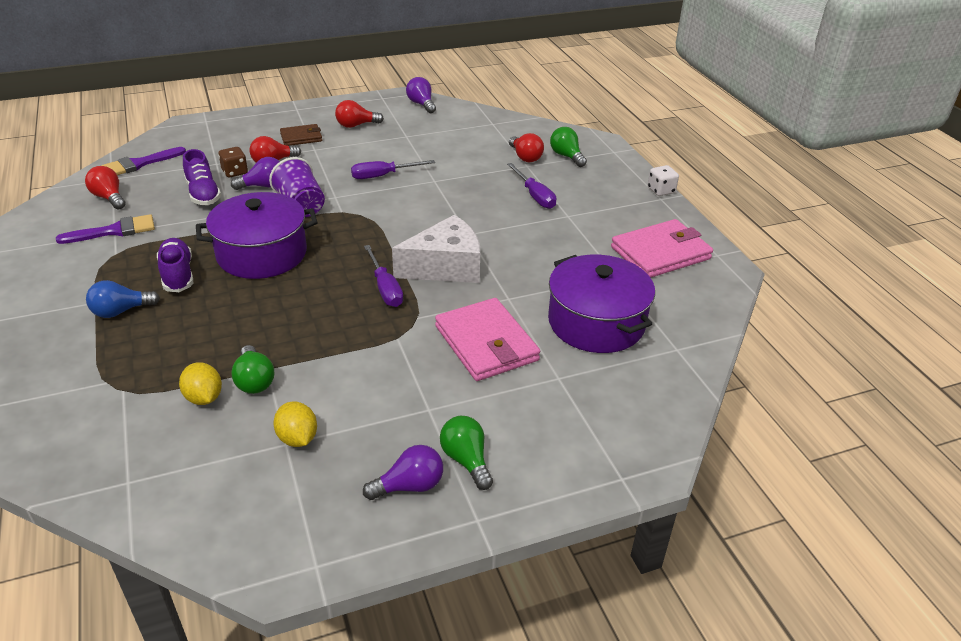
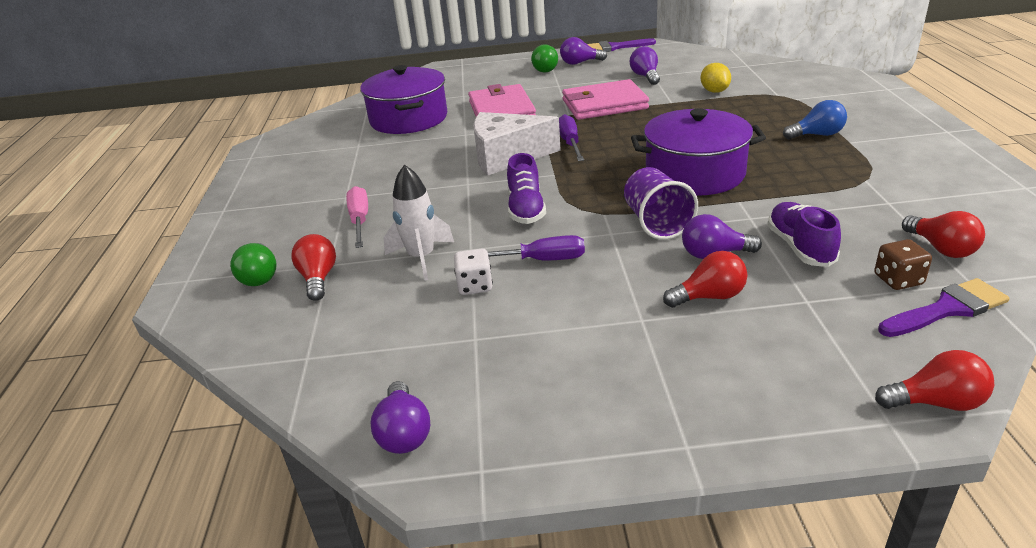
camera: 160 degrees left, 5 degrees down
(114, 231) = (889, 203): purple brush -> purple brush (614, 47)
(178, 275) = (779, 159): purple shoe -> purple shoe (526, 209)
(235, 172) = (767, 281): brown dice -> brown dice (898, 280)
(254, 381) = (680, 97): green light bulb -> none
(297, 438) = (645, 76): yellow lemon -> purple light bulb
(301, 137) = (667, 351): brown wallet -> none
(356, 125) = (559, 376): red light bulb -> red light bulb (936, 402)
(465, 173) = (421, 258): none -> white rocket
(534, 196) = (360, 220): purple screwdriver -> pink screwdriver
(660, 253) = (298, 160): pink wallet -> pink wallet (604, 104)
(661, 190) = (209, 219): white dice -> white dice (475, 286)

